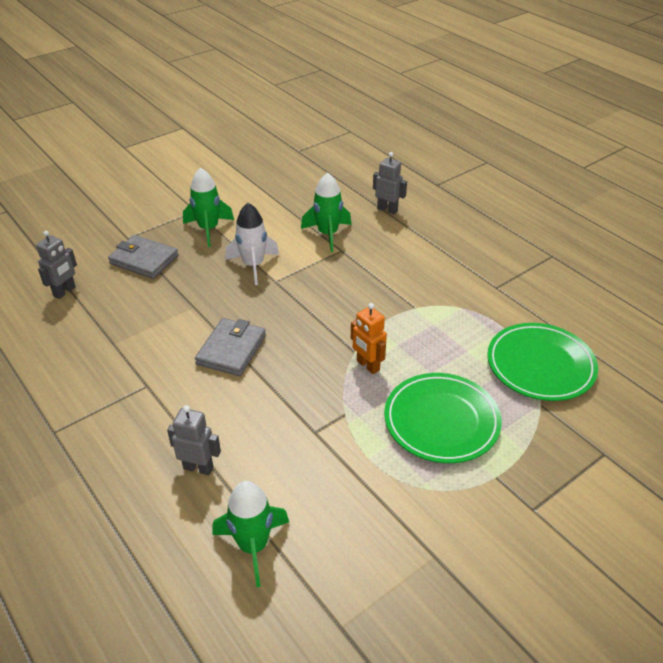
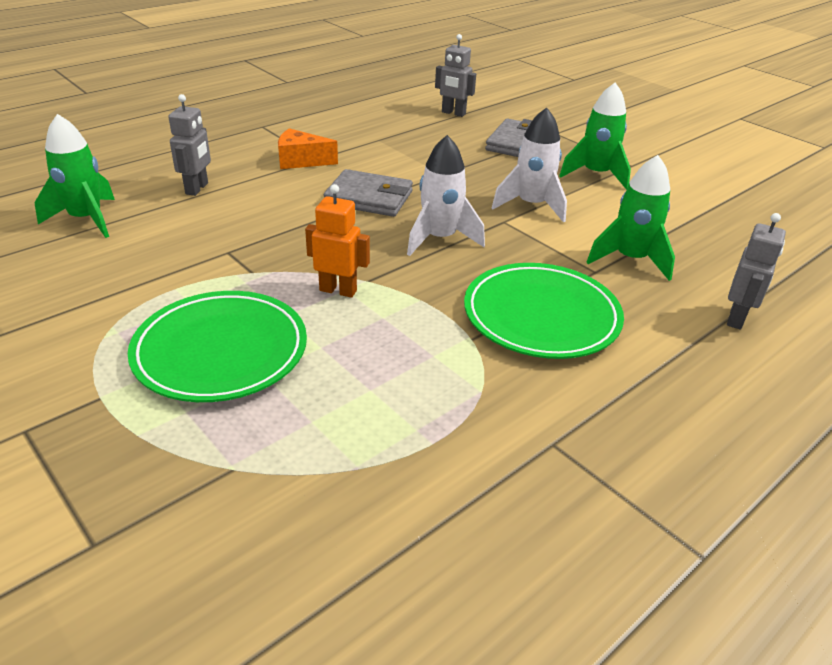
camera: 85 degrees right, 5 degrees down
(150, 395) = (301, 161): none -> orange cheese
(299, 313) = (440, 239): none -> white rocket
(367, 366) = (338, 290): orange robot -> orange robot turned 60 degrees clockwise
(540, 365) = (330, 482): green plate -> green plate (541, 316)

